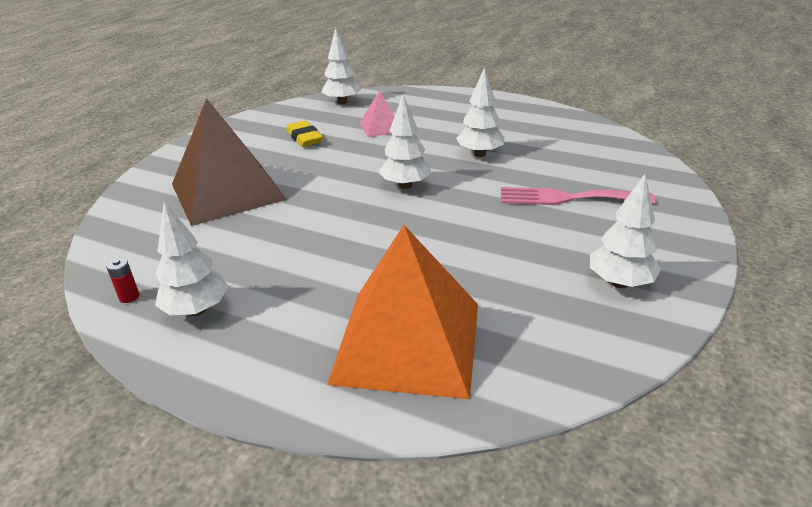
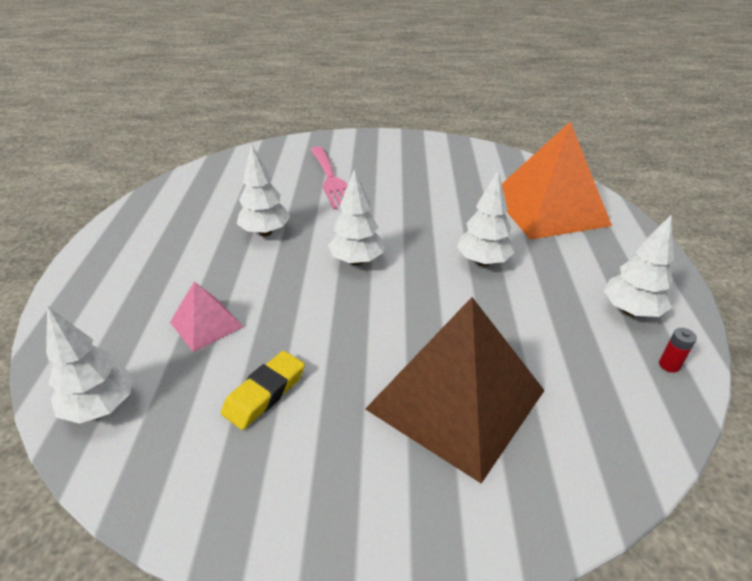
camera: 115 degrees left, 5 degrees up
(619, 283) = (426, 154): white tree -> white tree (483, 262)

